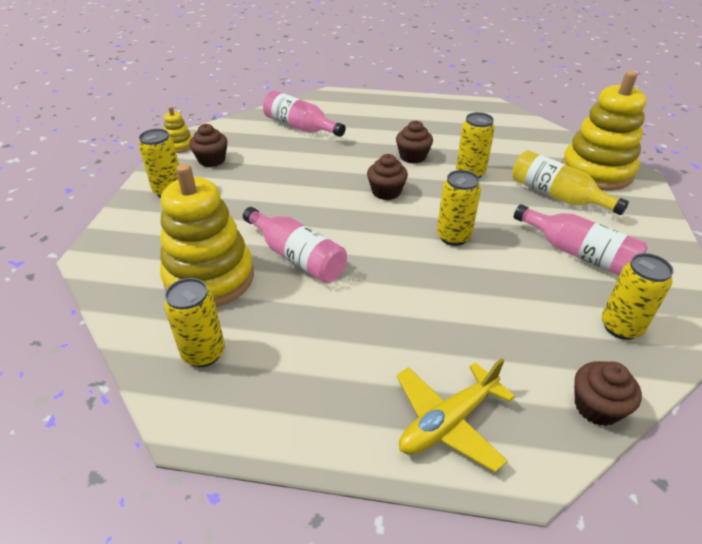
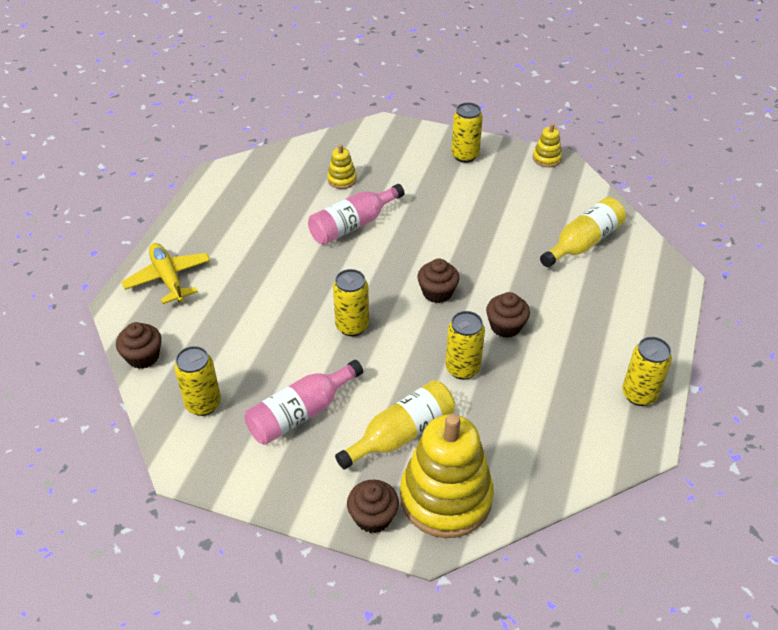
camera: 100 degrees right, 5 degrees up
(203, 353) = (269, 178): yellow can -> yellow can (639, 394)
(210, 278) = (342, 179): yellow stacking toy -> yellow stacking toy, size x0.44
(212, 160) = (516, 179): brown cupcake -> brown cupcake (373, 517)
(300, 127) = (583, 243): pink bottle -> yellow bottle

